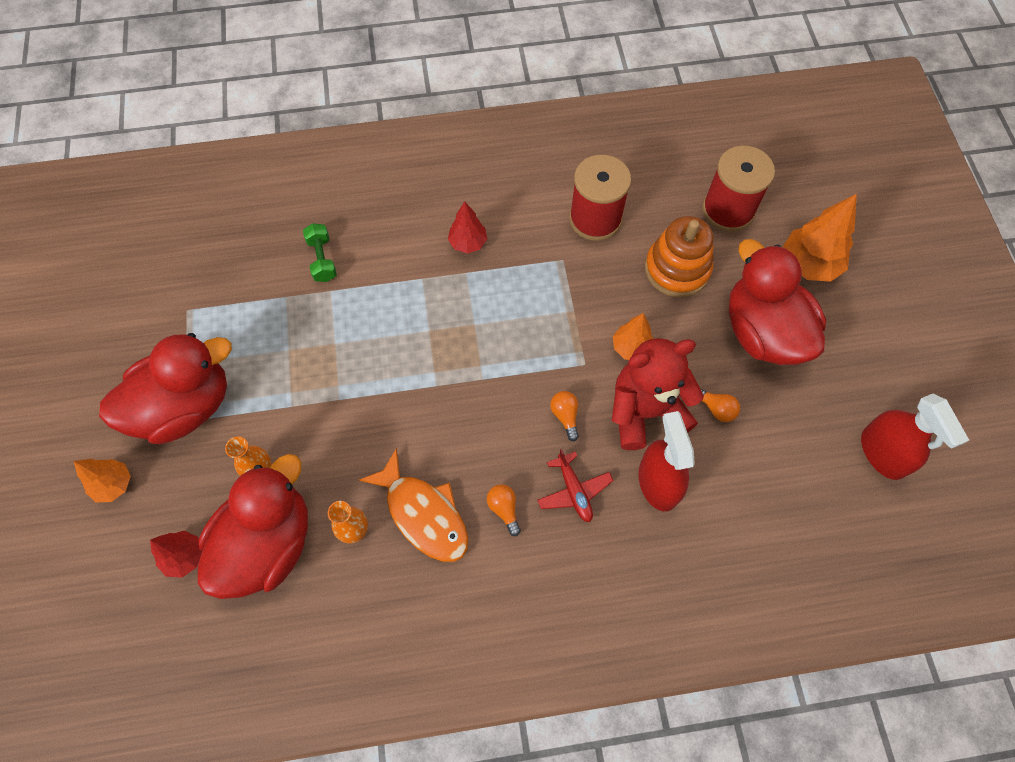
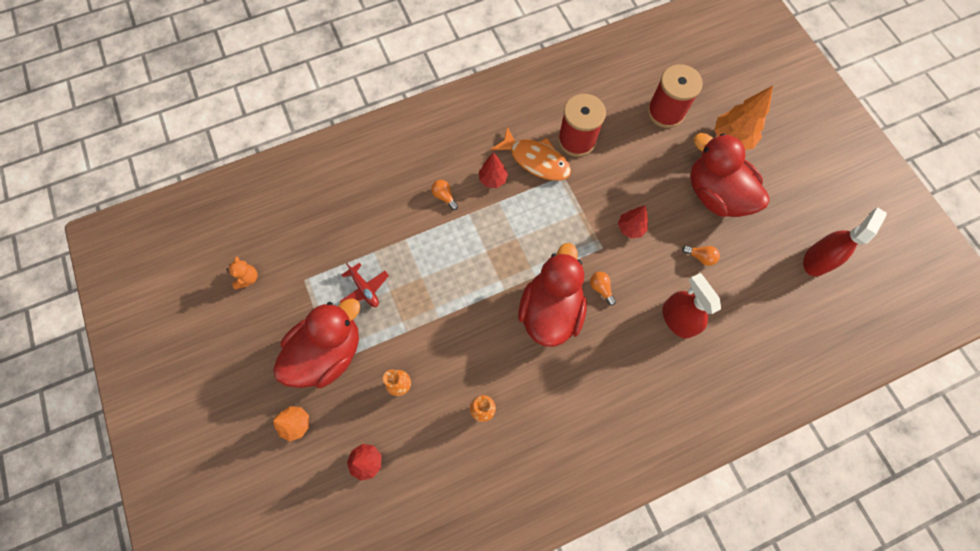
camera: 15 degrees left, 5 degrees up
(119, 291) = (248, 278): none -> orange teddy bear
(267, 544) = (423, 435): red duck -> red duck (550, 310)
(322, 259) = (391, 217): green dumbbell -> none
(423, 514) = (526, 384): orange fish -> orange fish (536, 160)
(504, 509) = (580, 365): orange light bulb -> orange light bulb (444, 196)
(574, 491) = (623, 340): red plane -> red plane (365, 289)
(631, 348) = (630, 228): orange tree -> red tree
(646, 411) = (654, 271): red teddy bear -> none
(677, 269) = (644, 163): orange stacking toy -> none
(882, 453) = (817, 259): red spray bottle -> red spray bottle turned 105 degrees counterclockwise

